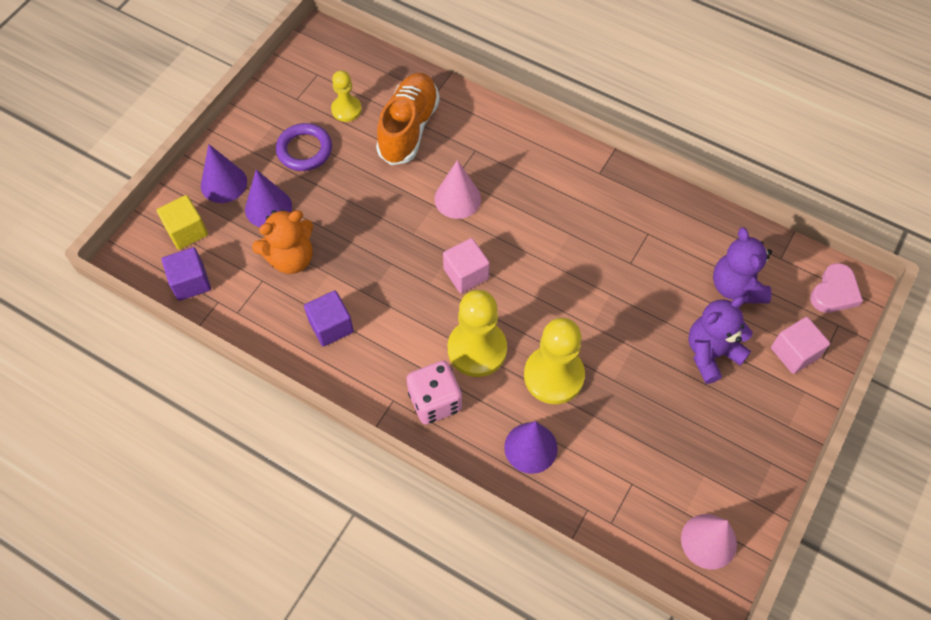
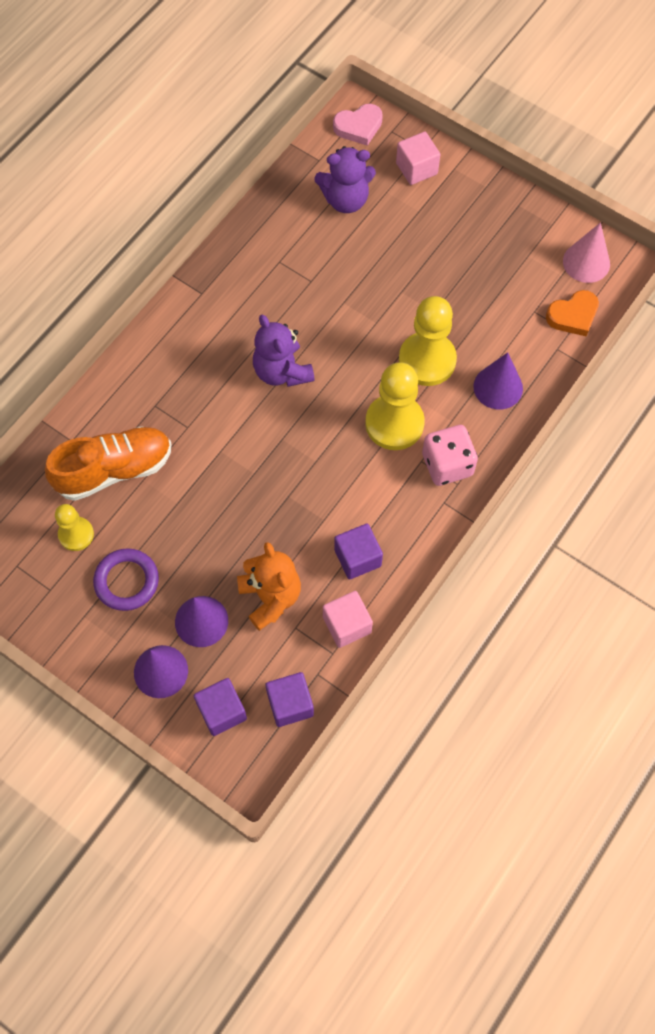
camera: 85 degrees left, 5 degrees up
(186, 231) = (222, 711): yellow cube -> purple cube
(408, 128) = (114, 470): orange shoe -> orange shoe turned 135 degrees clockwise
(457, 199) = (215, 427): pink cone -> none
(466, 274) = (308, 426): pink cube -> pink cube (347, 625)
(633, 526) = (573, 316): none -> orange heart
(711, 353) = (413, 231): purple teddy bear -> purple teddy bear (282, 371)
(834, 292) = (358, 127): pink heart -> pink heart turned 120 degrees clockwise

